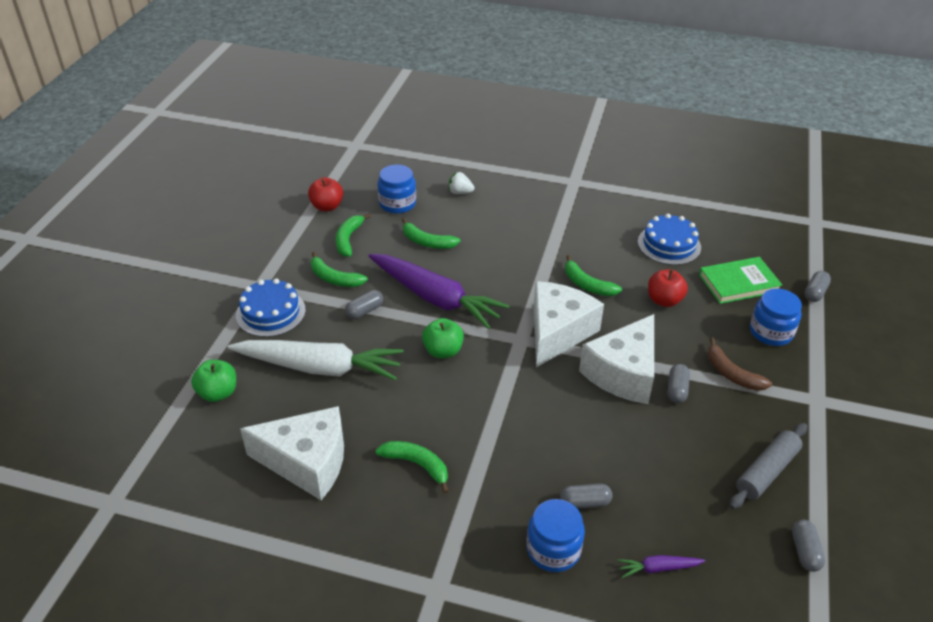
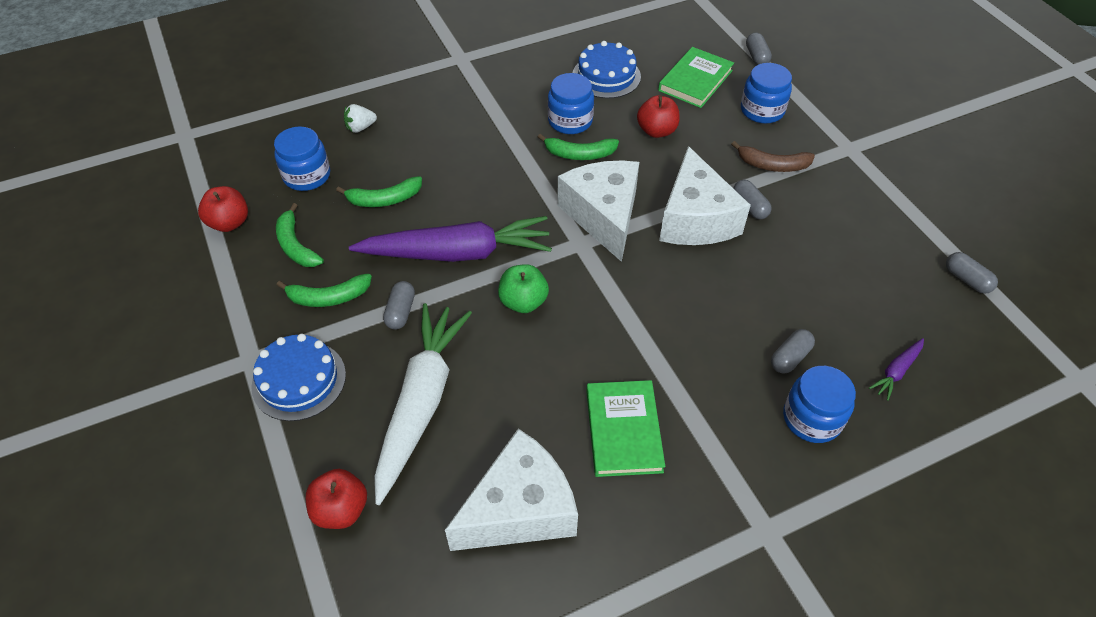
camera: 40 degrees left, 10 degrees up
(218, 393) = (341, 510): green apple -> red apple
(319, 368) = (421, 403): white carrot -> white carrot turned 45 degrees counterclockwise
(417, 465) = (623, 430): green banana -> green book
(605, 260) = (570, 121): none -> blue jar
(766, 472) = (879, 233): grey rolling pin -> none

